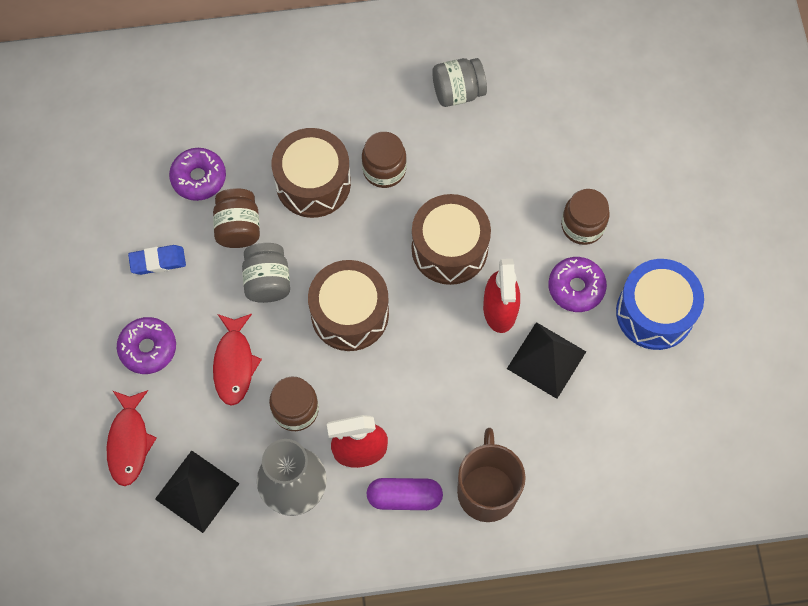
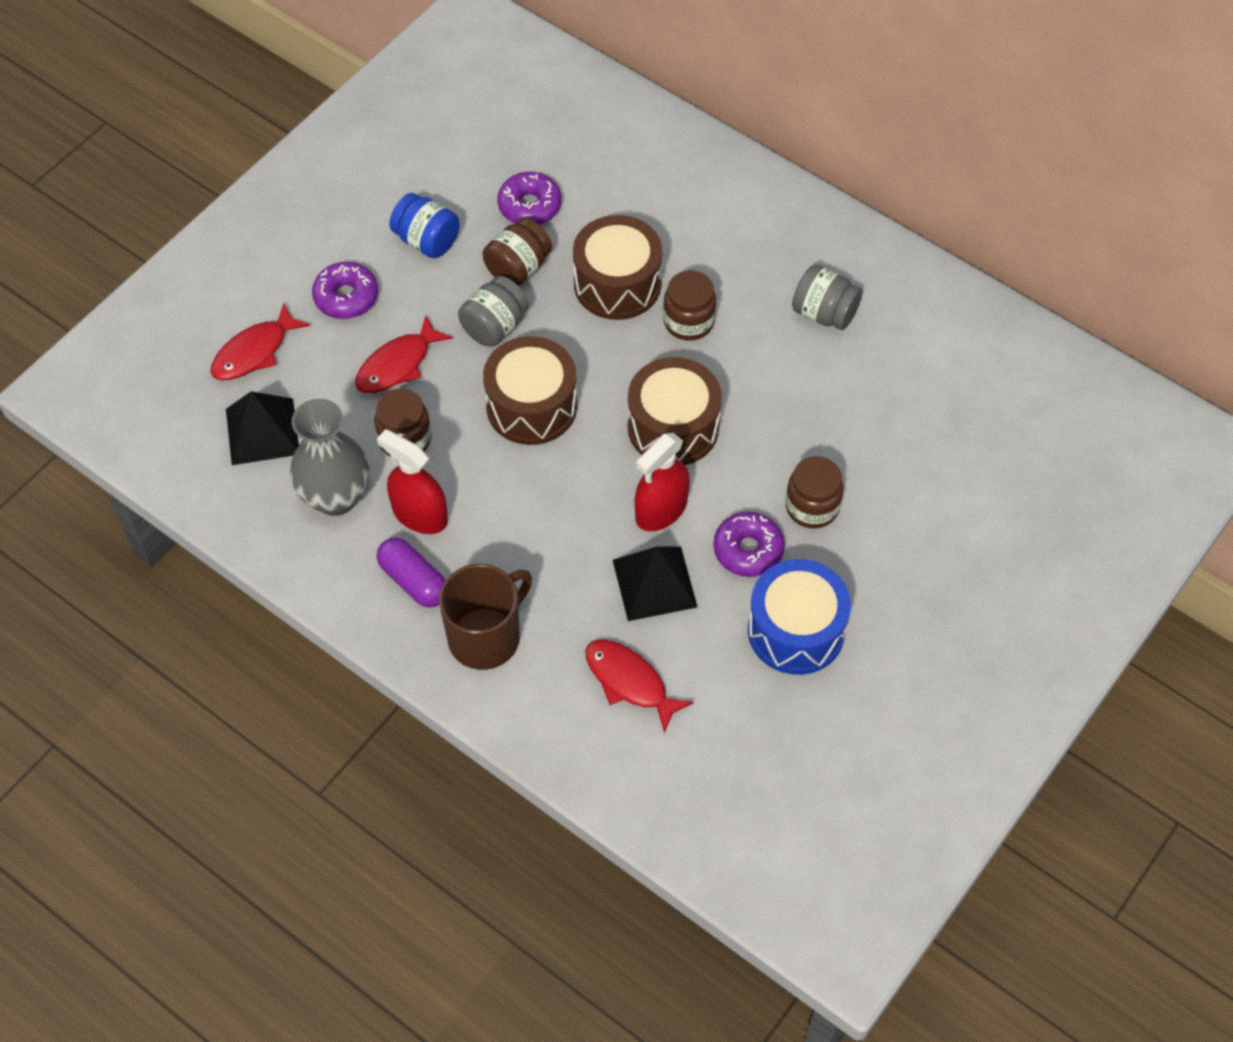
camera: 45 degrees right, 10 degrees down
(158, 261) = (427, 241): blue eraser -> blue jar
(599, 436) = (629, 682): none -> red fish

